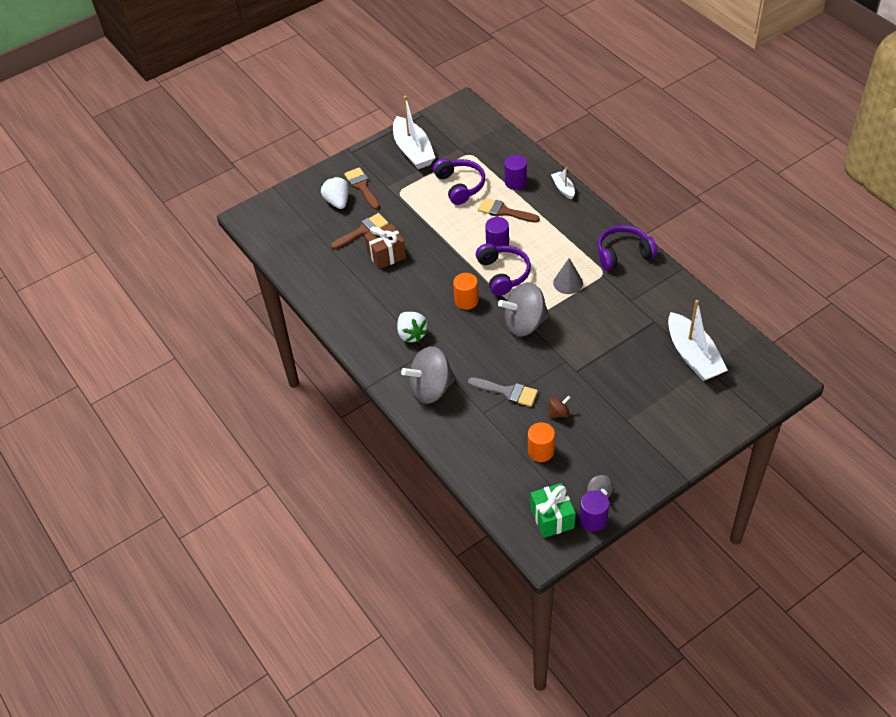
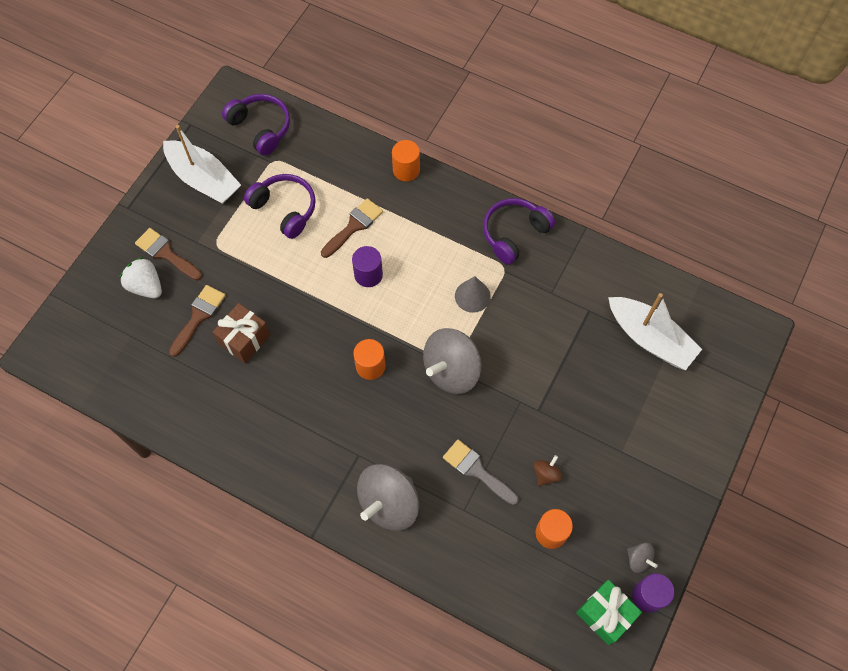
camera: 30 degrees left, 15 degrees up
(411, 334) = (329, 438): white strawberry -> none
(503, 274) = (394, 312): purple headphones -> purple headphones (261, 128)
(504, 211) = (354, 226): brown brush -> brown brush turned 135 degrees clockwise
(507, 392) = (477, 470): grey brush -> grey brush turned 135 degrees counterclockwise
(515, 182) = (347, 180): purple cylinder -> none
(563, 189) = (406, 170): white boat -> orange cylinder

